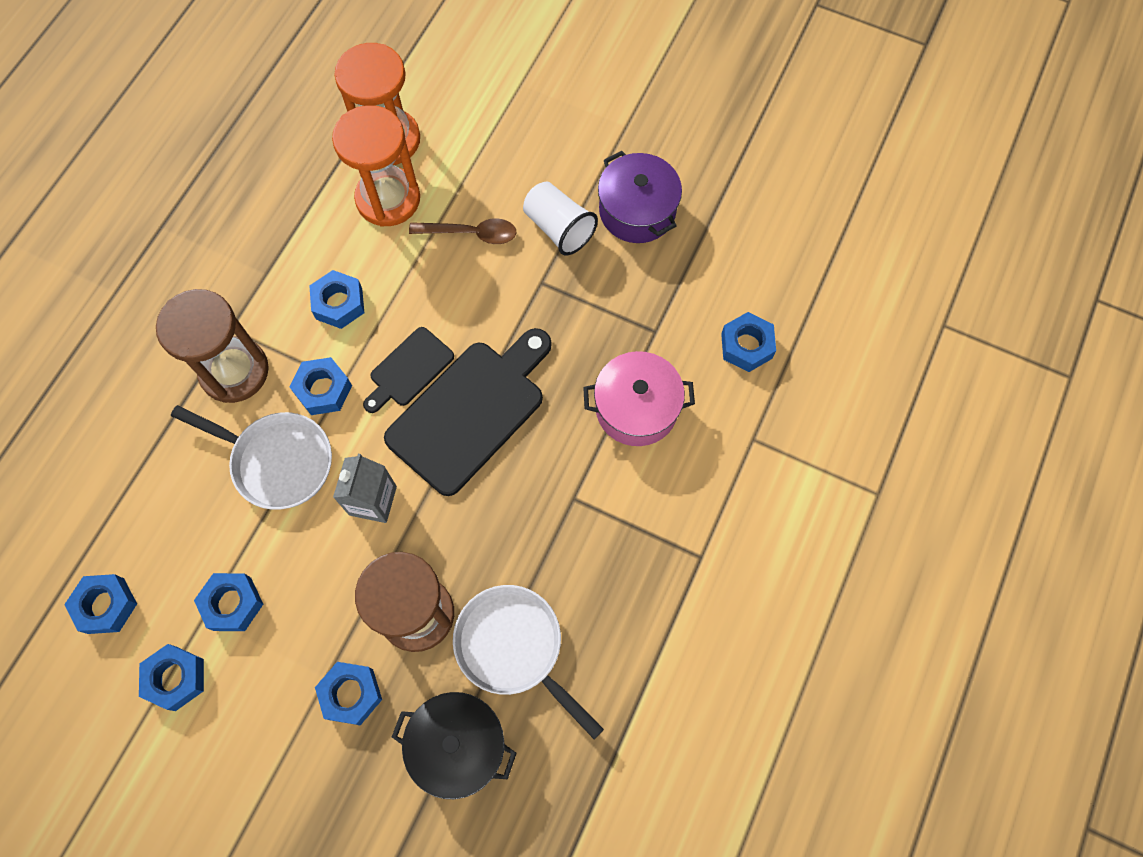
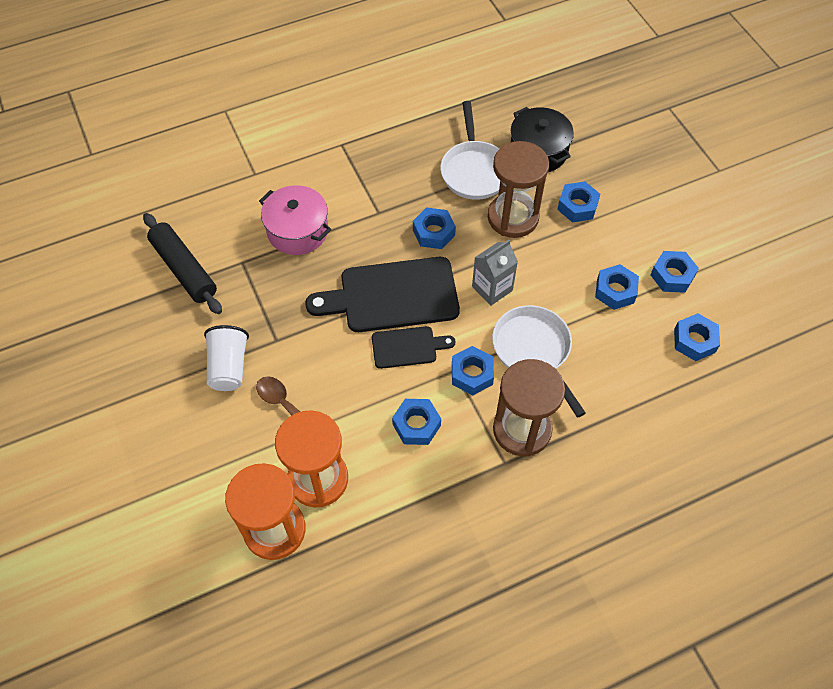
camera: 140 degrees left, 10 degrees down
(637, 211) = (169, 340): purple pot -> none
(701, 282) = (184, 269): none -> black rolling pin
(746, 346) = (202, 218): blue nut -> blue nut (433, 232)

